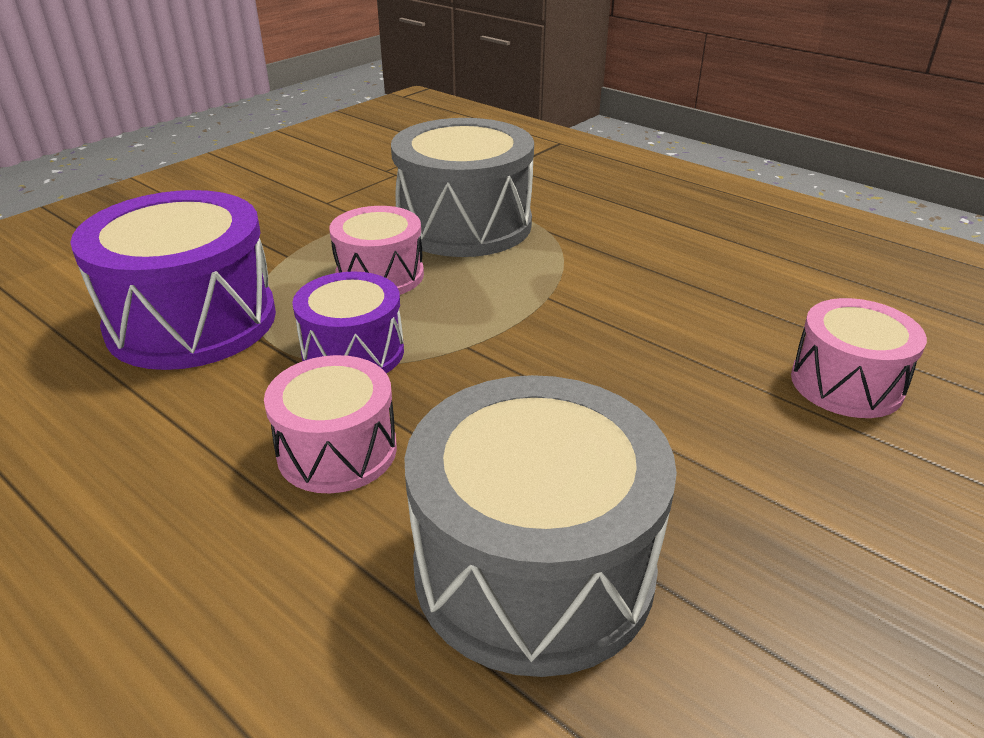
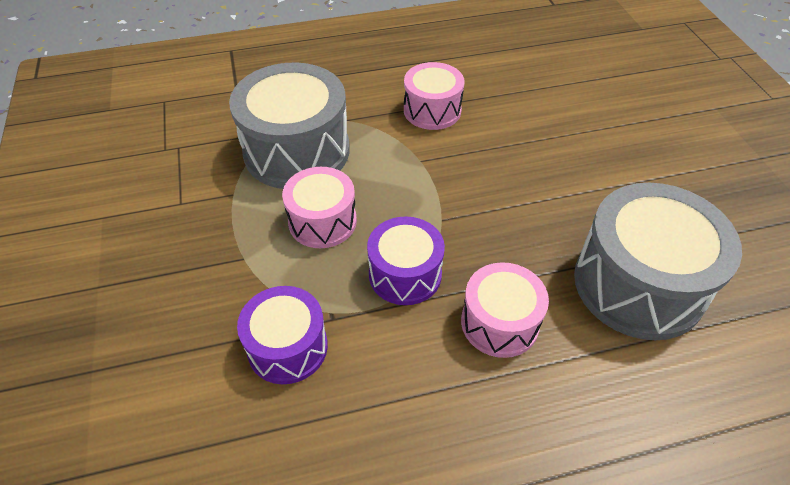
camera: 55 degrees left, 15 degrees up
(192, 321) = (287, 347): purple drum -> purple drum, size x0.58
(846, 384) = (581, 107): pink drum -> pink drum (432, 110)

